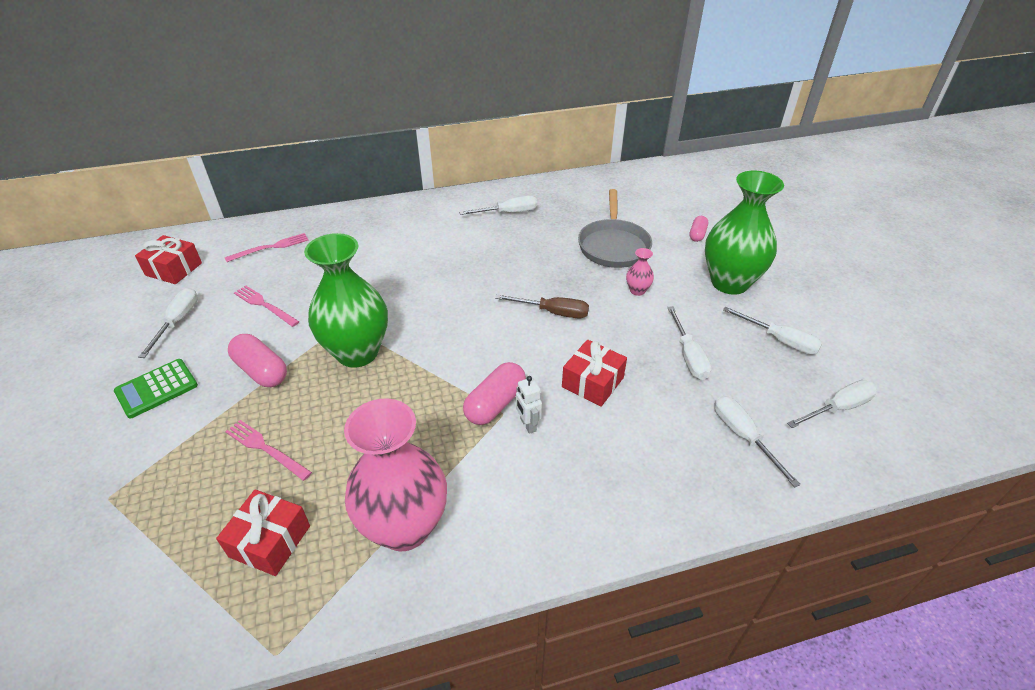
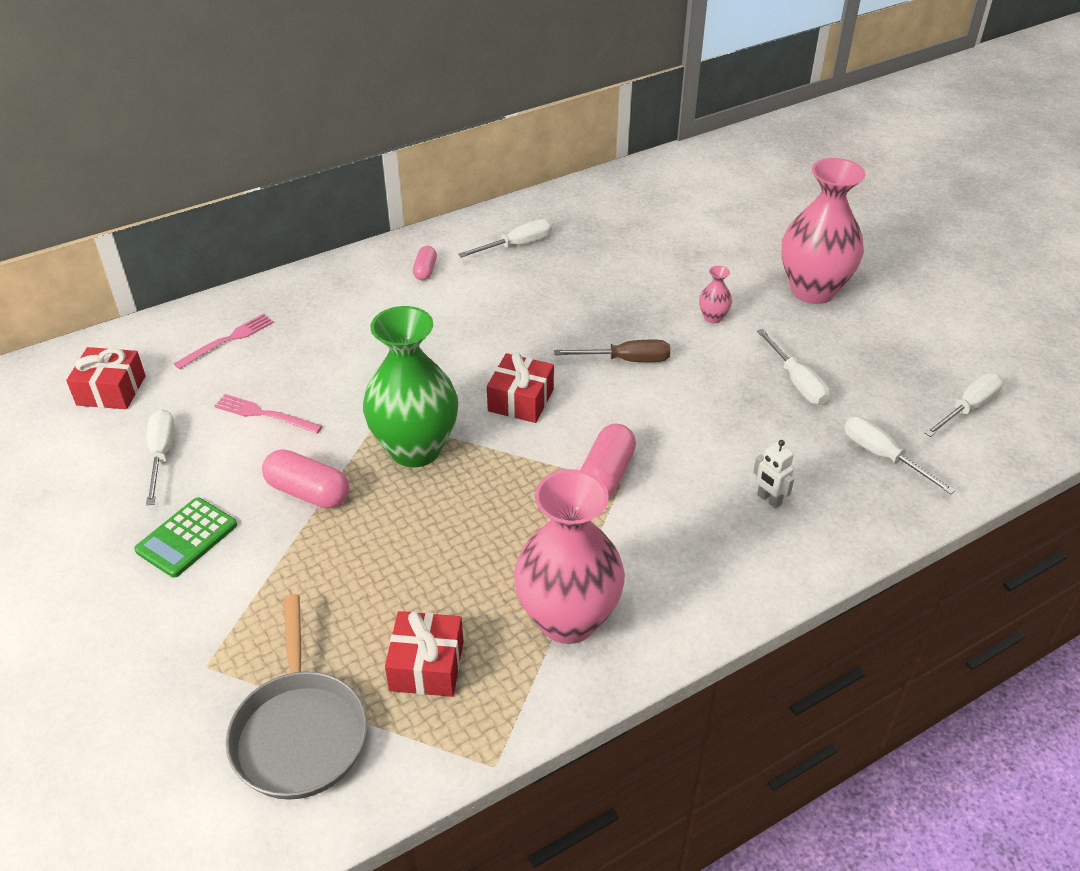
camera: 15 degrees left, 0 degrees up
(266, 449) = (365, 575): pink fork -> none
(528, 425) = (652, 490): white robot -> white robot (769, 500)
(592, 382) = (704, 431): red gift -> red gift (521, 400)
(613, 245) = (663, 267): grey pan -> grey pan (299, 732)
(697, 234) = (756, 237): pink capsule -> pink capsule (425, 270)
(729, 283) = (813, 290): green vase -> pink vase
(780, 340) = (888, 347): white screwdriver -> none

